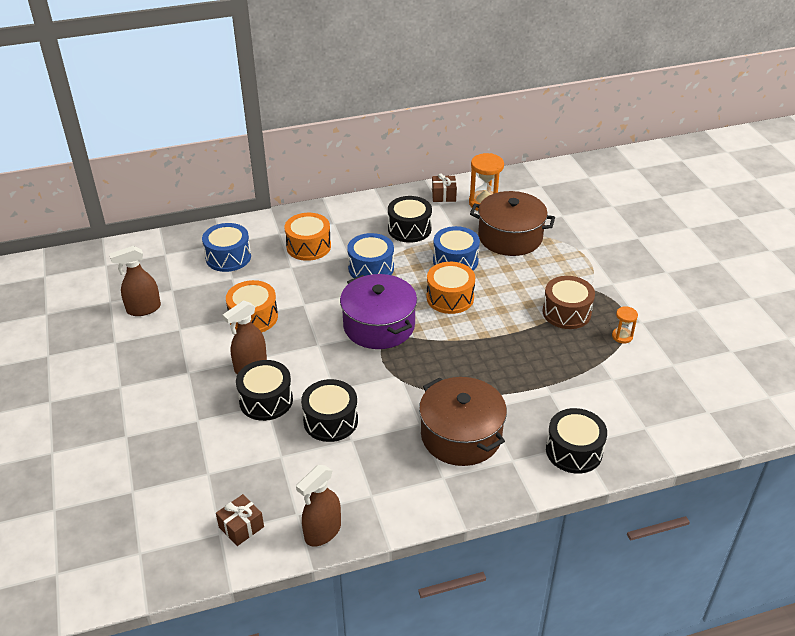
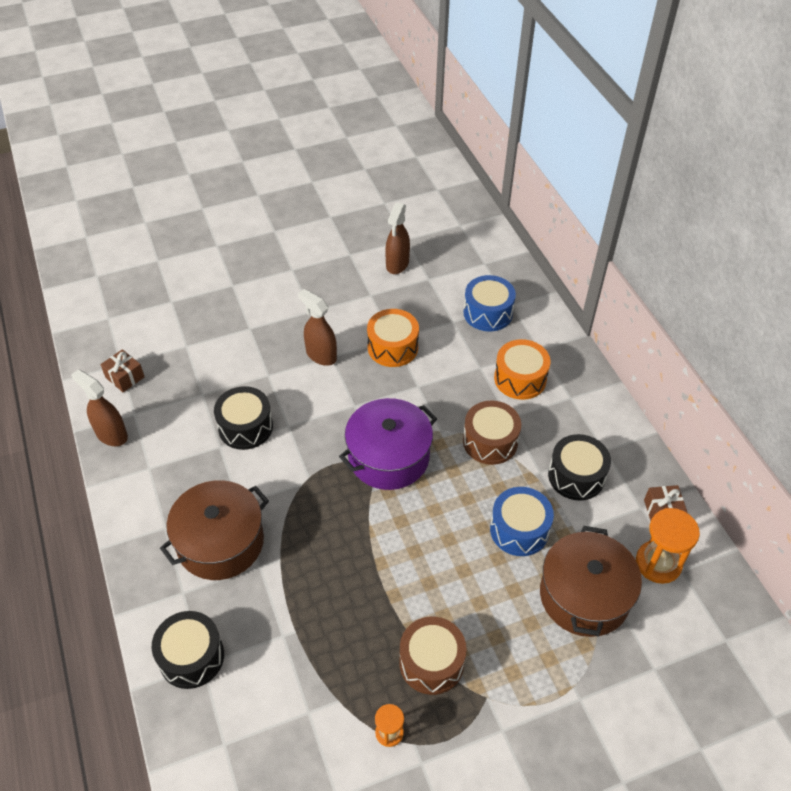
camera: 85 degrees right, 10 degrees up
(143, 309) = (397, 264): brown spray bottle -> brown spray bottle turned 135 degrees counterclockwise
(266, 400) = (274, 373): black drum -> none
(371, 268) = (490, 441): blue drum -> brown drum
(450, 298) = (445, 525): orange drum -> none

